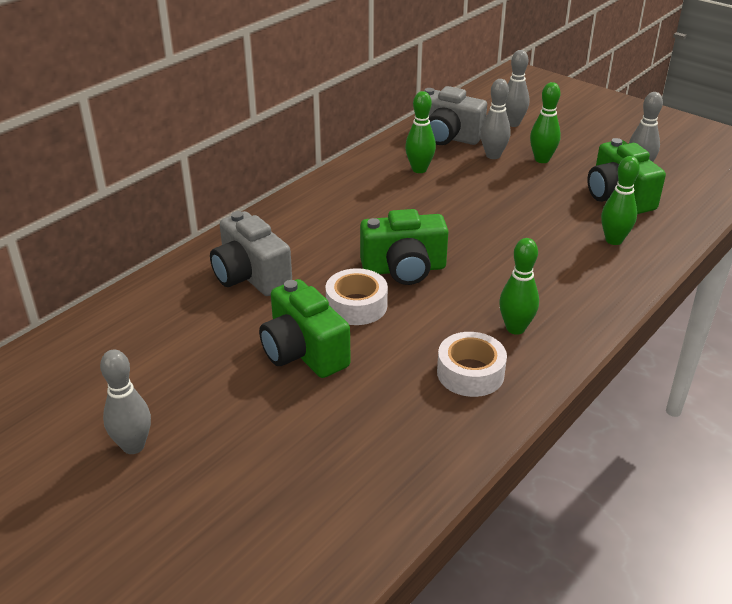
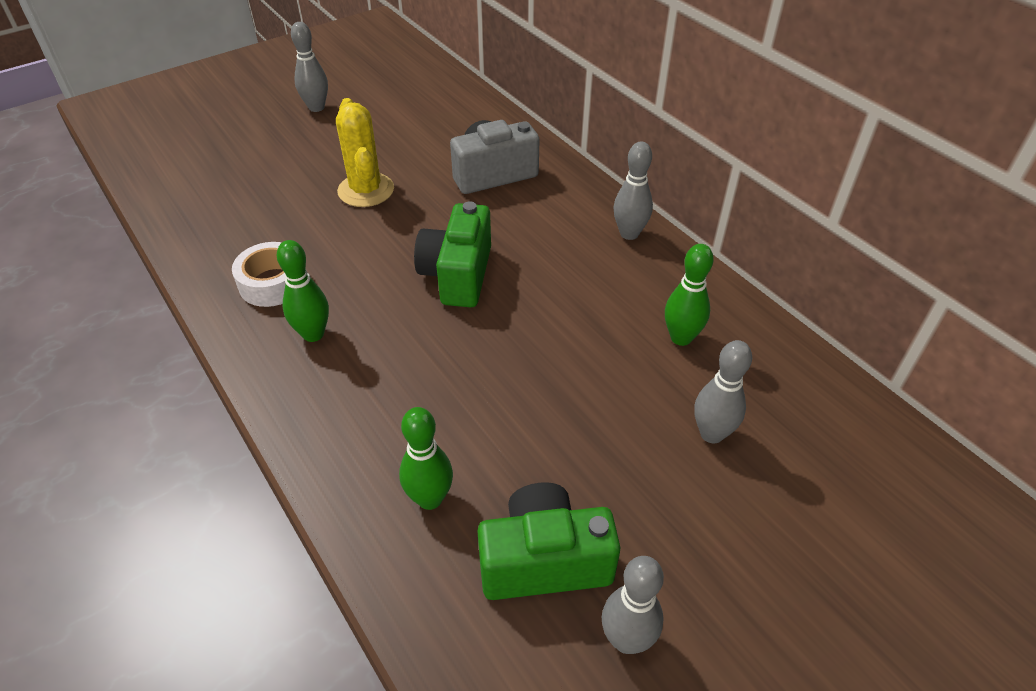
camera: 105 degrees right, 10 degrees up
(303, 352) = (366, 190): green camera -> yellow cactus
(356, 305) = (413, 230): white tape -> none
(447, 137) = (781, 393): grey camera -> none
(512, 123) = (830, 499): grey bowling pin -> grey bowling pin (629, 233)
(542, 159) = (689, 496): green bowling pin -> none

